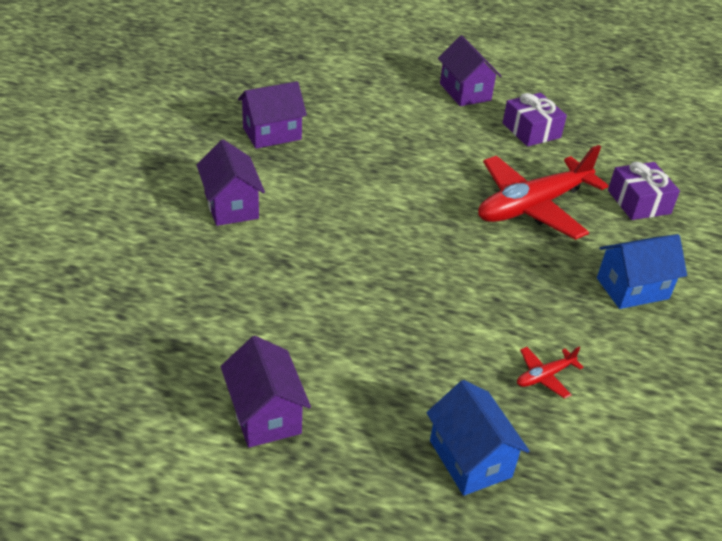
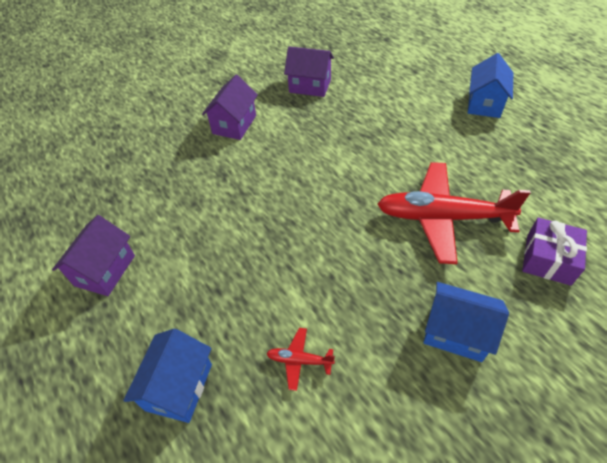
camera: 45 degrees right, 10 degrees up
(465, 92) = (484, 104): purple house -> blue house
(531, 130) = (509, 155): purple gift -> none

